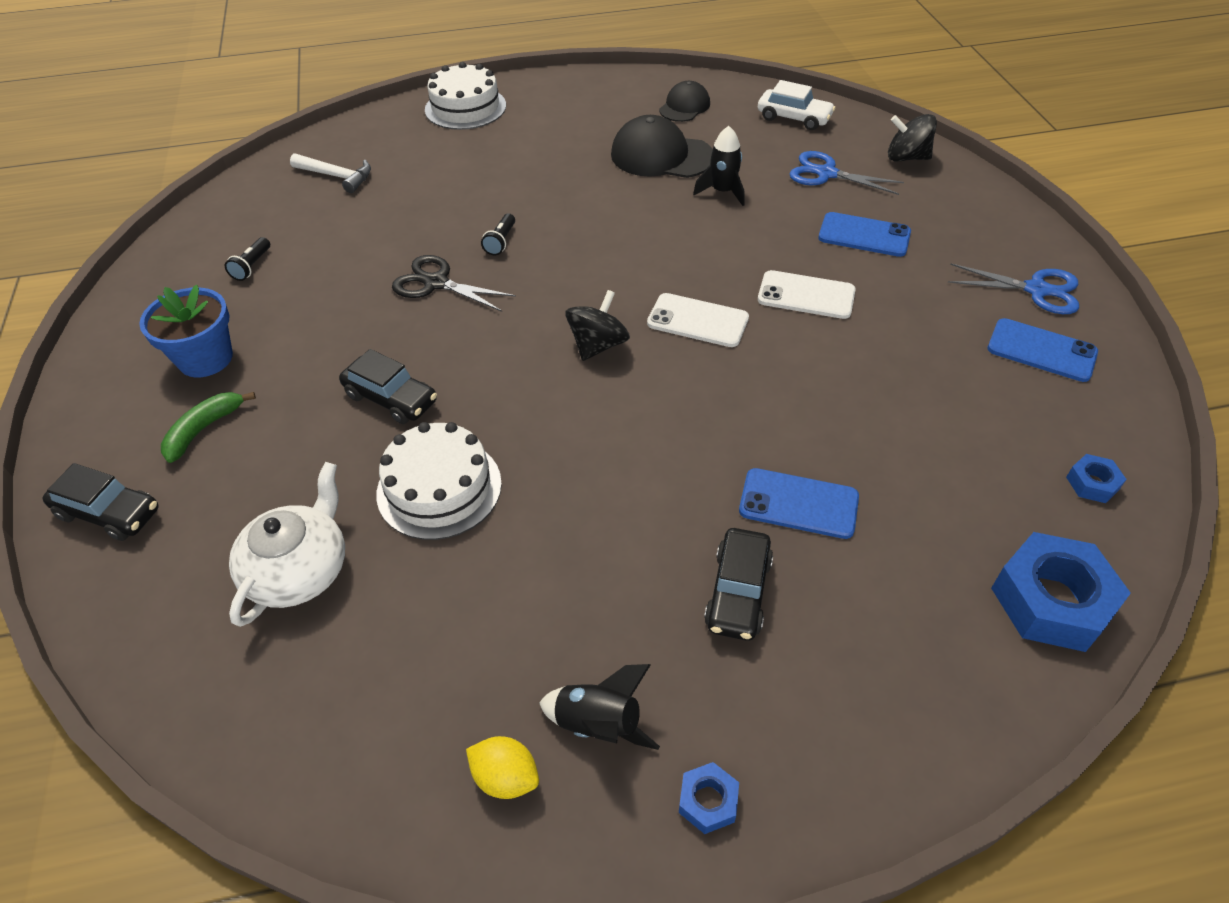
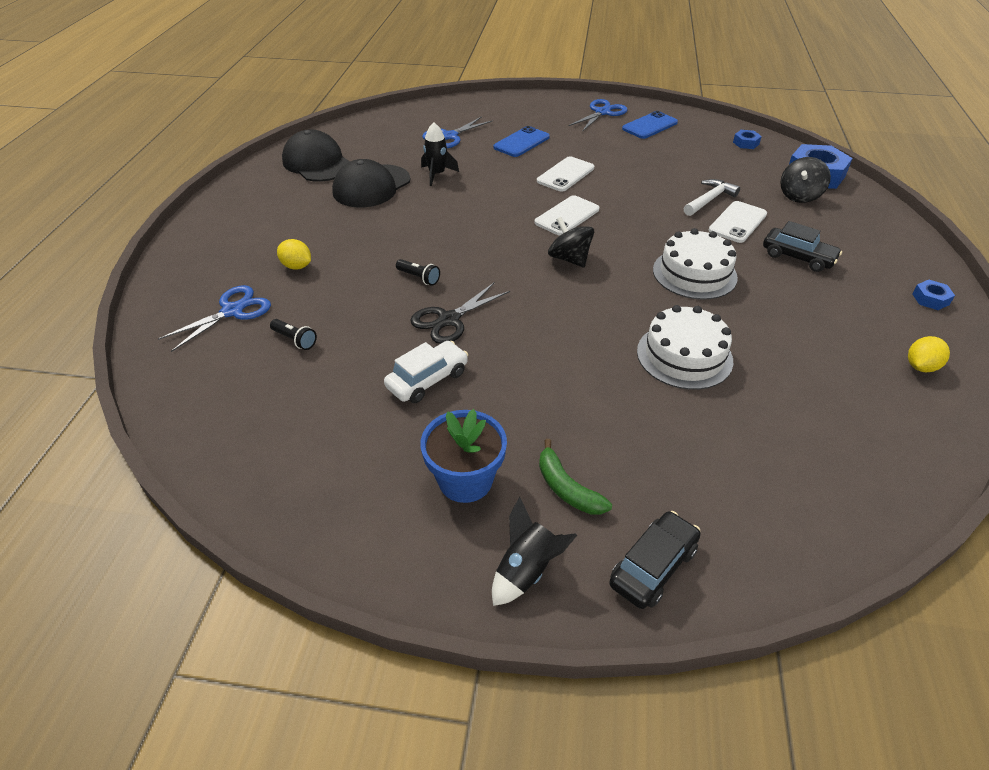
camera: 70 degrees left, 5 degrees down
(252, 266) = (338, 433): black flashlight -> black flashlight (295, 340)
(299, 570) = (747, 440): white teapot -> none
(337, 176) = (233, 356): white hammer -> white hammer (709, 200)
(391, 398) = (579, 366): black car -> none
(398, 153) = (232, 311): none -> blue scissors
(465, 107) = (198, 260): white cake -> white cake (694, 273)
(483, 162) = (297, 266): none -> yellow lemon
(599, 724) = (884, 325): black rocket -> black rocket (526, 570)
(684, 106) = (317, 163): black cap -> black cap, size x1.63
(794, 118) = (376, 130): white car -> white car (427, 380)
(798, 504) = (737, 222): blue phone -> white phone
(906, 157) = (456, 109): black spinning top -> black spinning top (799, 196)

